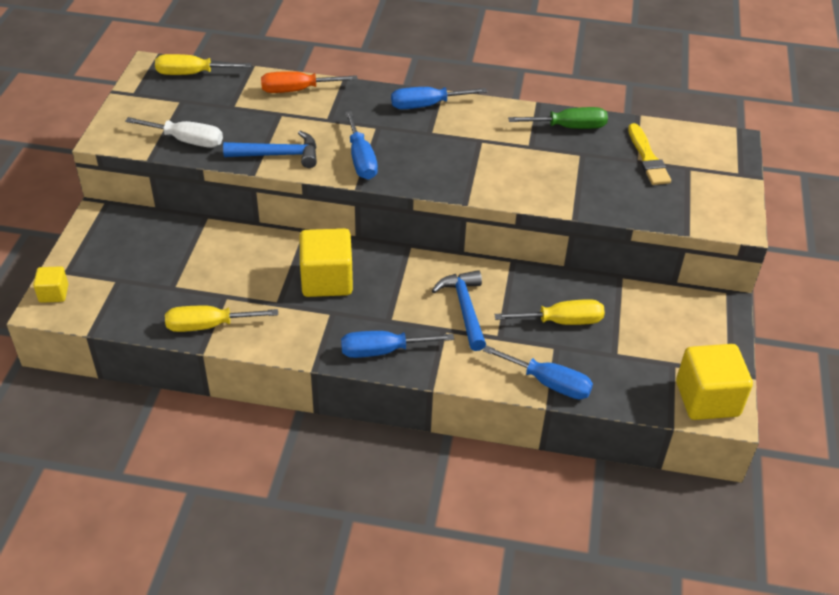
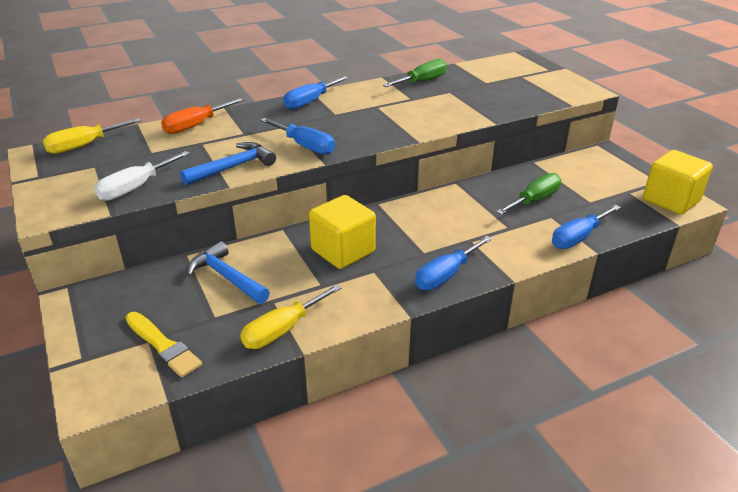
camera: 35 degrees left, 10 degrees down
(54, 293) = (90, 383): yellow cube -> none
(187, 141) = (135, 188): white screwdriver -> white screwdriver turned 150 degrees clockwise
(465, 308) = (465, 222): blue hammer -> blue hammer (226, 277)
(549, 383) = (578, 237): blue screwdriver -> blue screwdriver turned 150 degrees clockwise
(562, 321) = (534, 200): yellow screwdriver -> green screwdriver
(647, 158) = (491, 80): yellow brush -> yellow brush (163, 346)

